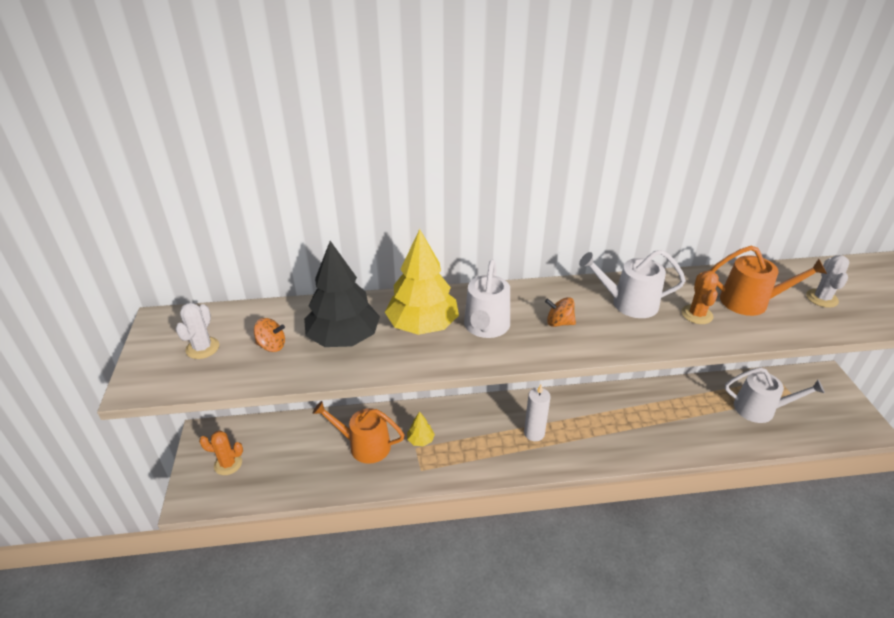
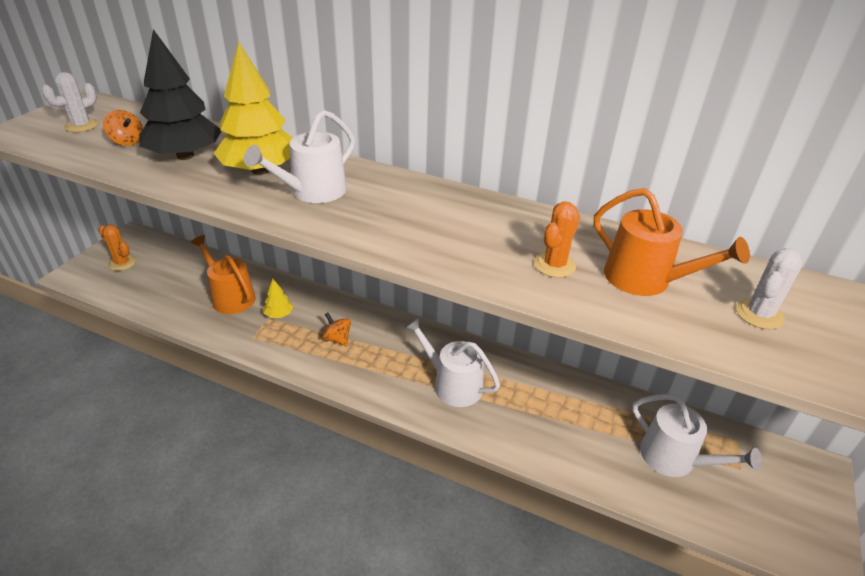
camera: 30 degrees right, 0 degrees up
(534, 433) = (385, 357): white candle -> none
(559, 323) = (387, 214): orange spinning top -> orange spinning top (337, 339)
(629, 303) = (488, 226): white watering can -> white watering can (453, 384)

